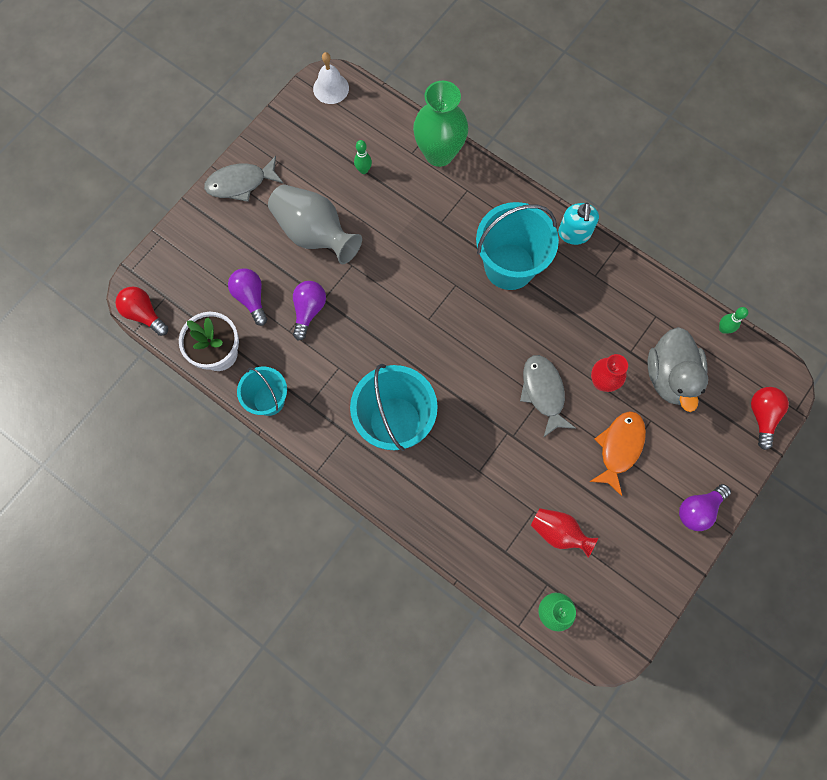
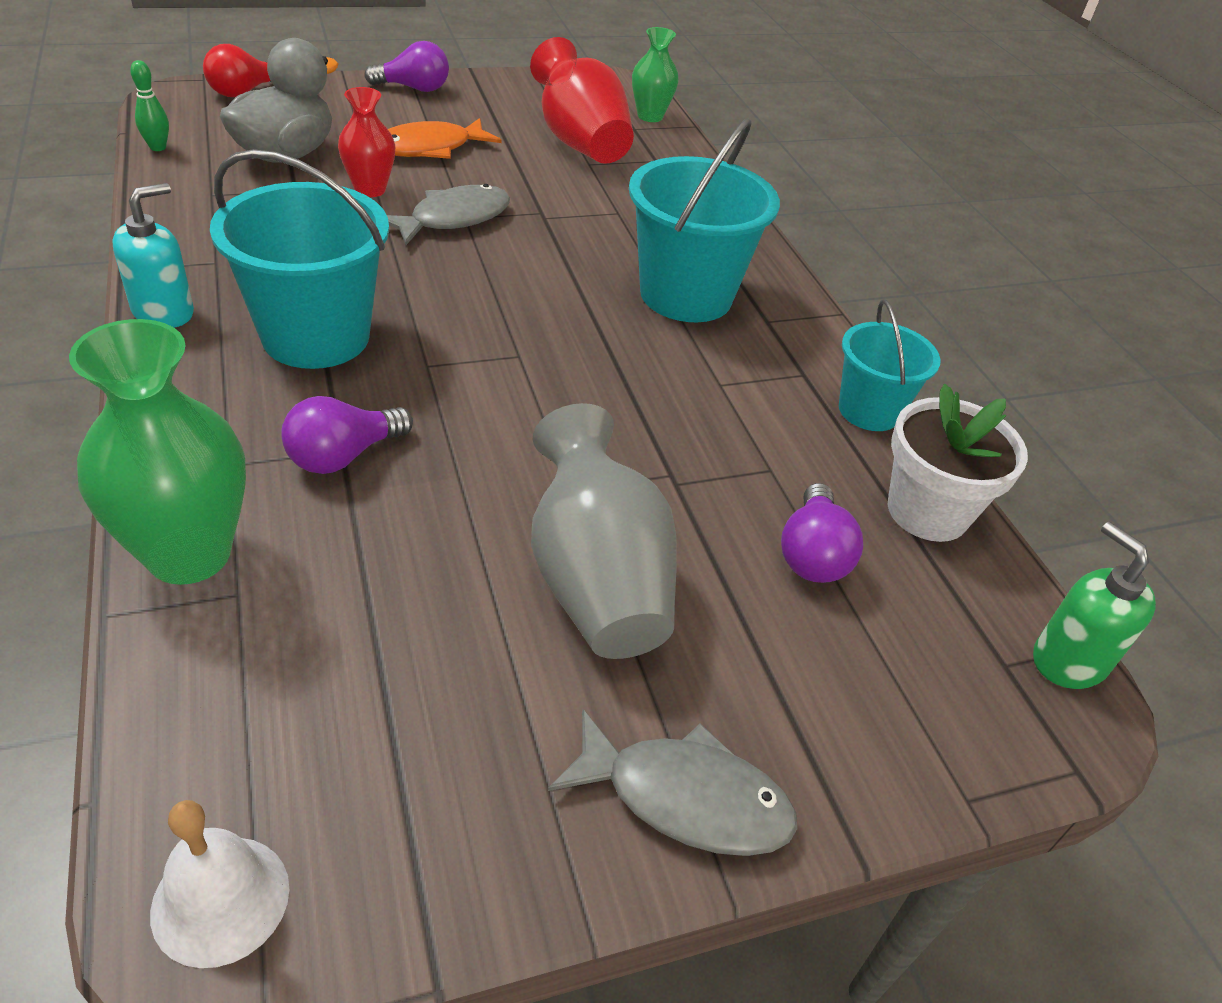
camera: 150 degrees left, 30 degrees down
(144, 314) = (1068, 660): red light bulb -> green soap dispenser
(309, 310) = (712, 474): purple light bulb -> purple light bulb (343, 456)
(363, 170) = (374, 629): green bowling pin -> none
(543, 392) = (454, 218): grey fish -> grey fish turned 150 degrees counterclockwise
(559, 532) = (580, 142): red vase -> red vase, size x1.70

